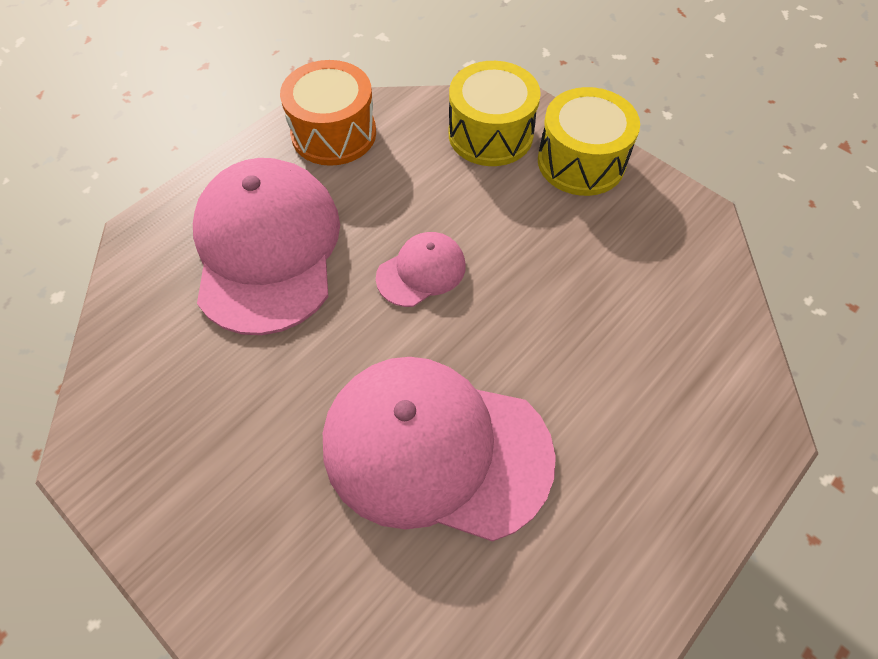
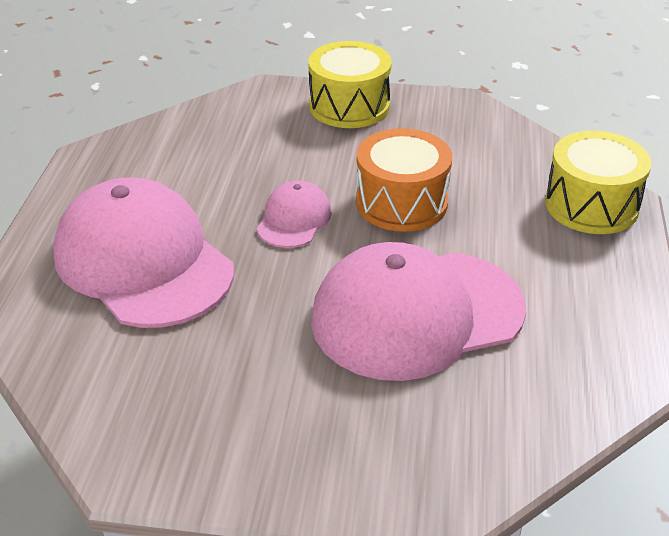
camera: 35 degrees left, 20 degrees down
(334, 133) = (122, 165): orange drum -> orange drum (401, 202)
(490, 134) = (261, 116): yellow drum -> yellow drum (591, 205)

